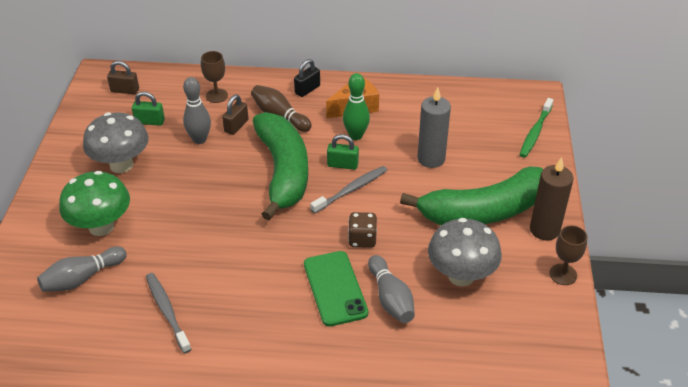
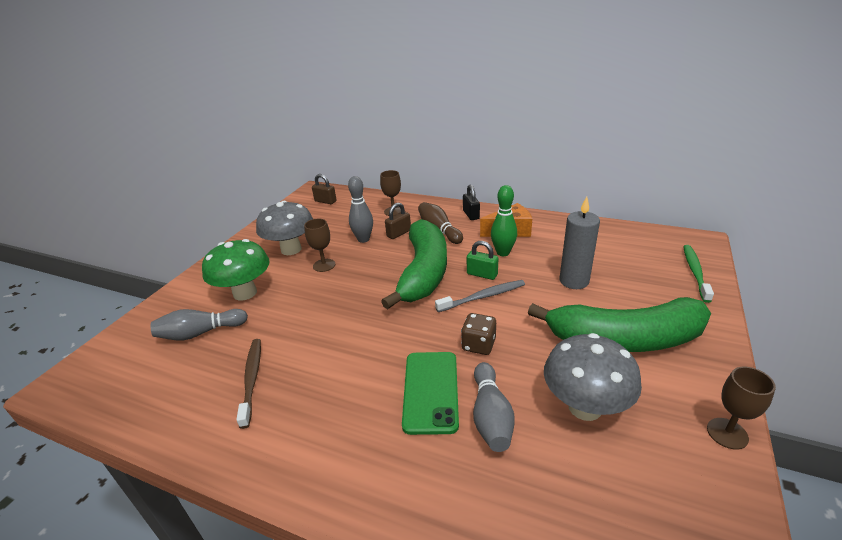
camera: 20 degrees right, 10 degrees down
(150, 121) = (331, 223): green padlock -> none
(167, 311) = (252, 379): grey toothbrush -> brown toothbrush
(171, 179) = (324, 265): none -> brown goblet
(307, 89) = (471, 215): black padlock -> black padlock turned 75 degrees counterclockwise
(535, 132) = (695, 272): green toothbrush -> green toothbrush turned 150 degrees clockwise
(544, 230) = (702, 372): brown candle -> none

